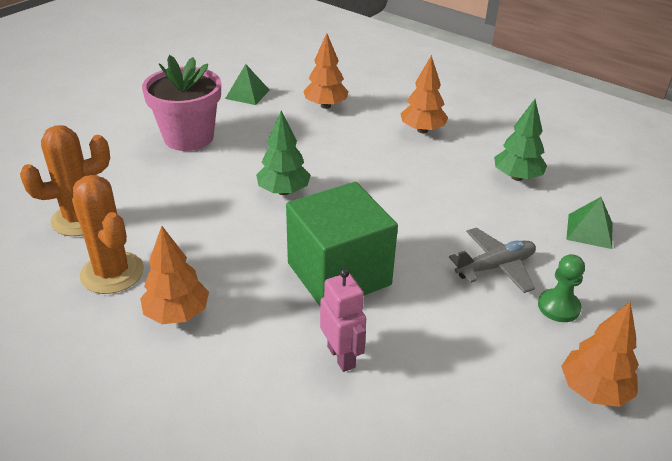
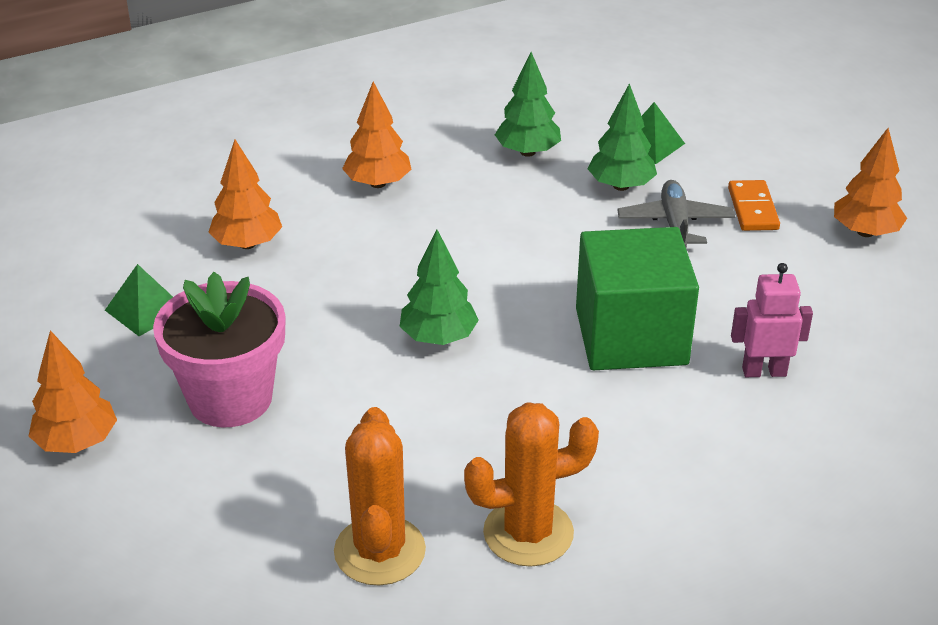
camera: 65 degrees left, 0 degrees up
(177, 314) = (640, 484): orange tree -> orange tree (77, 442)
(519, 228) = (620, 186): none -> green tree
(558, 307) = (753, 209): green pawn -> orange domino

